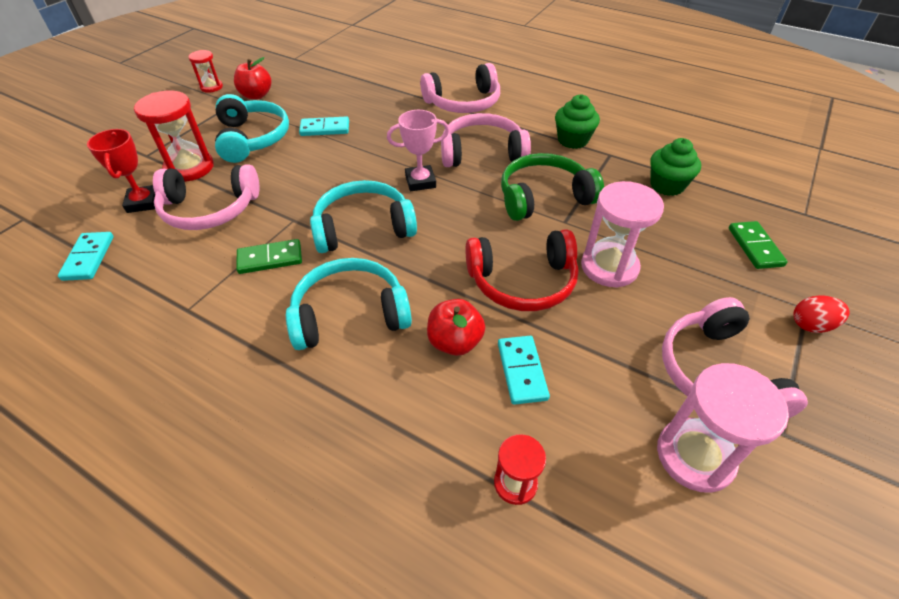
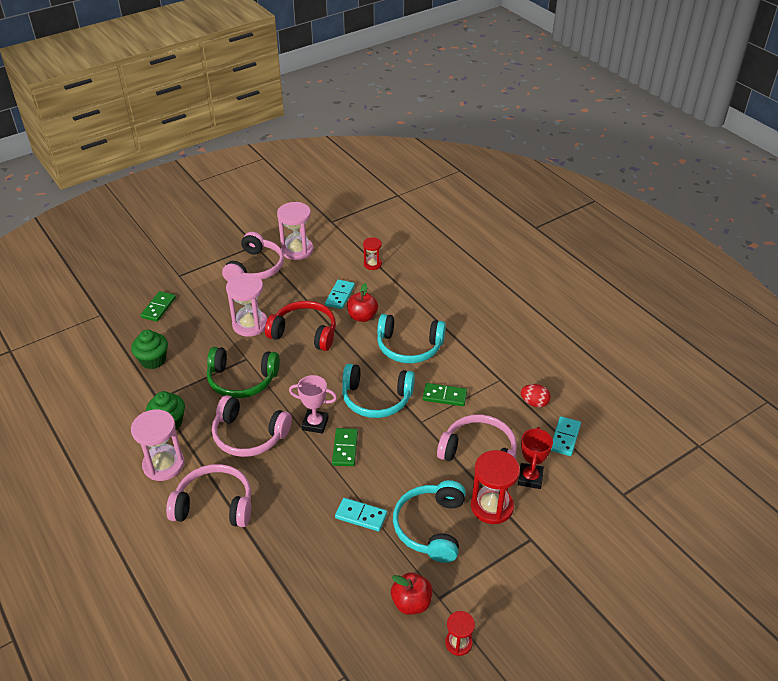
camera: 155 degrees left, 5 degrees down
(371, 170) = (345, 448): none -> green domino
(537, 113) = (163, 464): none -> pink hourglass
(811, 325) = (188, 269): red egg -> red egg (534, 403)

